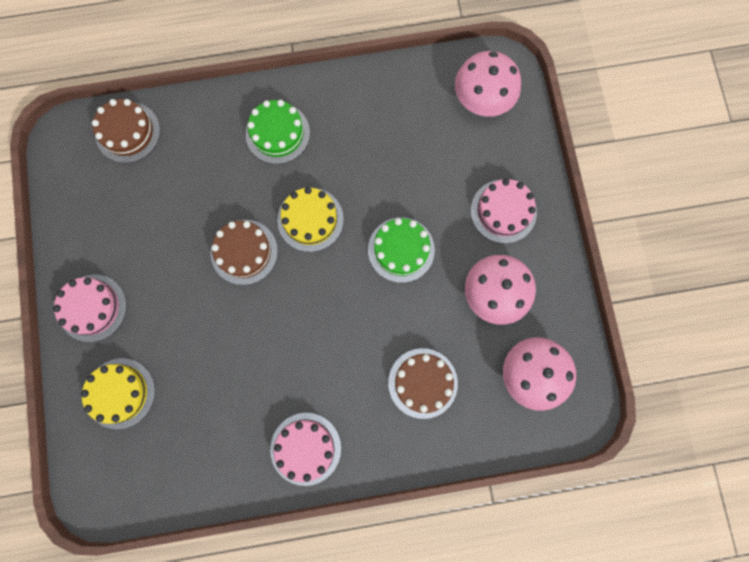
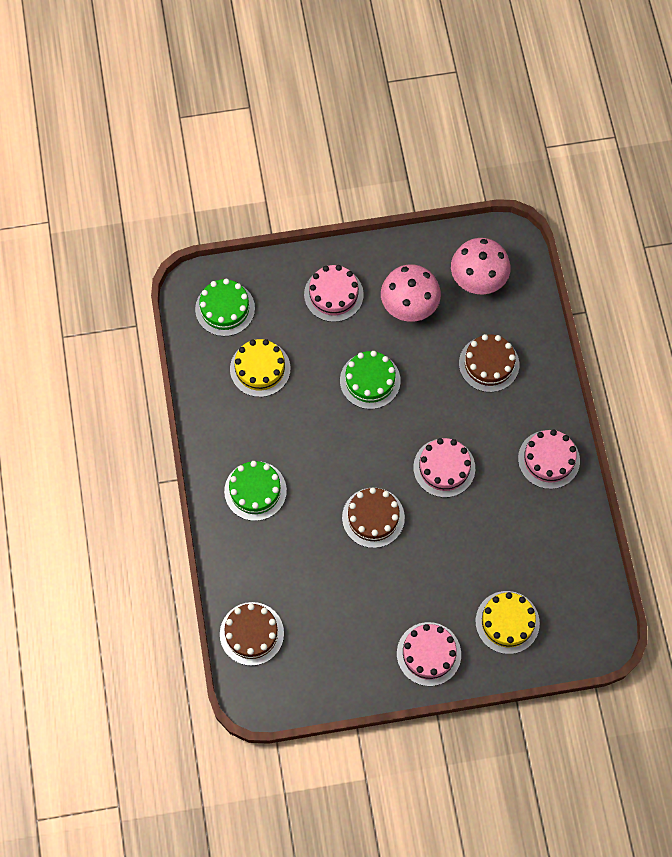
camera: 90 degrees left, 10 degrees down
(298, 328) = (444, 468): none -> pink cake
(310, 219) = (341, 459): yellow cake -> yellow cake (260, 368)
(482, 99) = (225, 308): pink mushroom -> green cake

